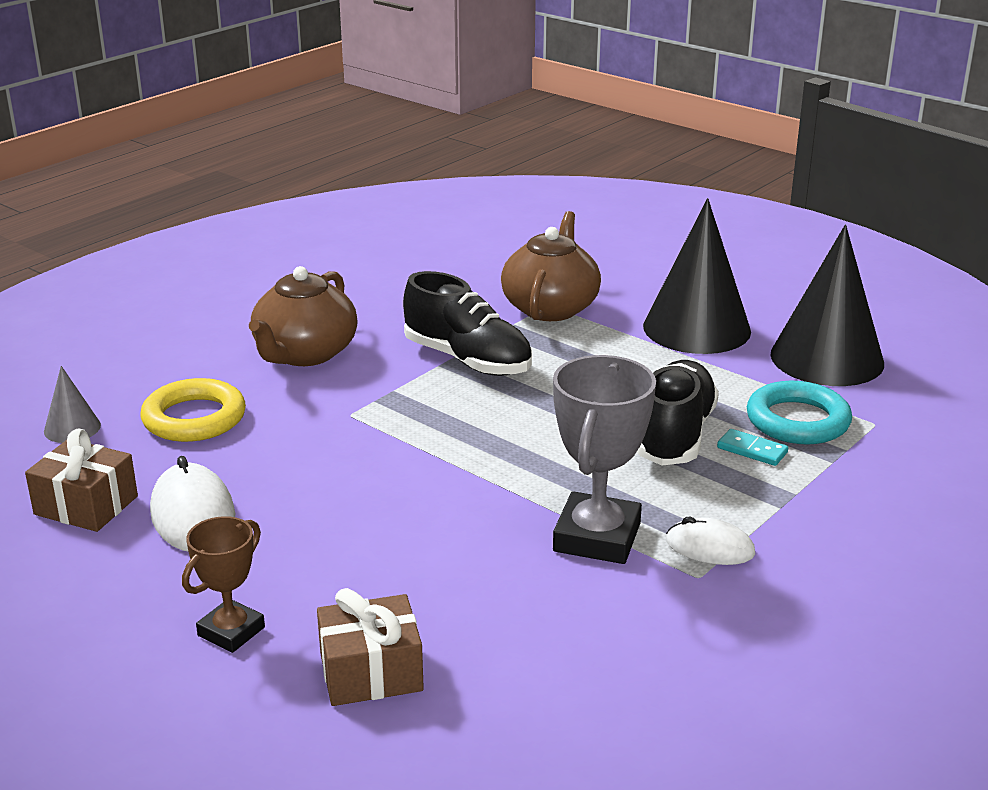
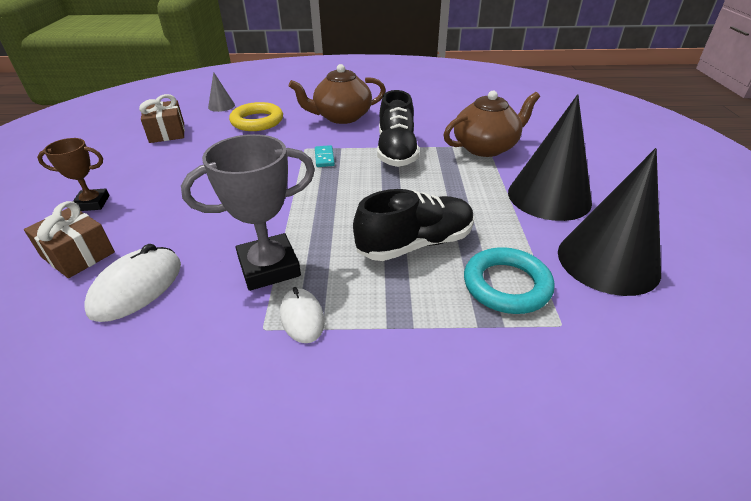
camera: 50 degrees right, 10 degrees up
(193, 515) = (180, 154): white mouse -> white mouse (137, 287)
(752, 450) = (441, 282): turquoise domino -> turquoise domino (324, 158)

